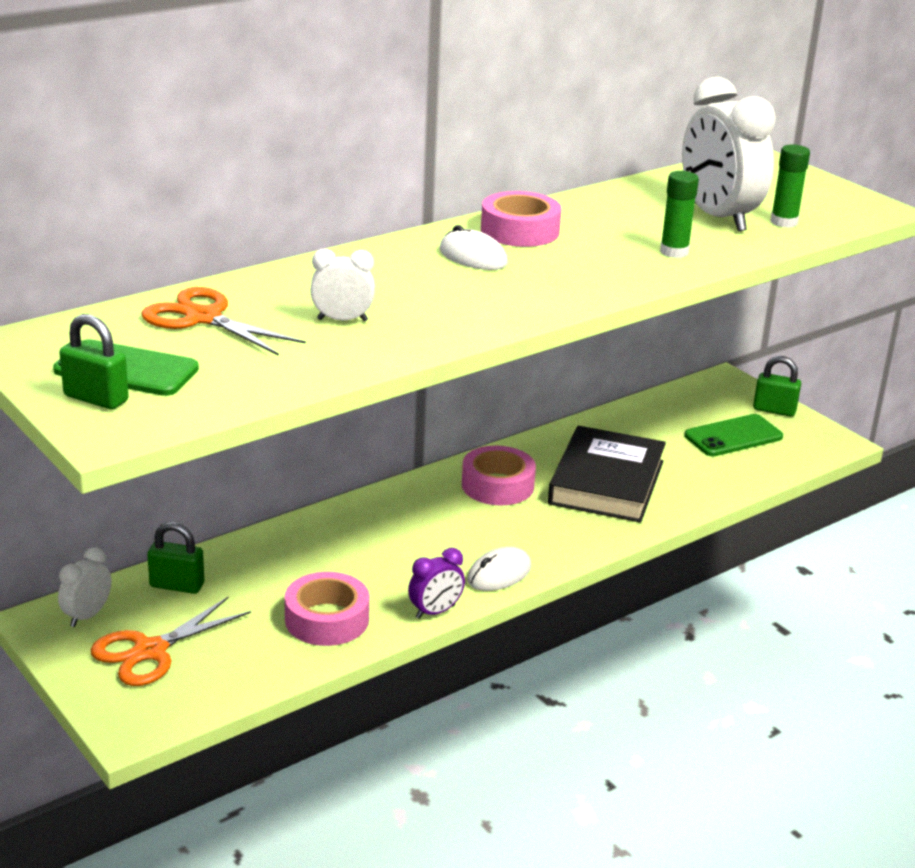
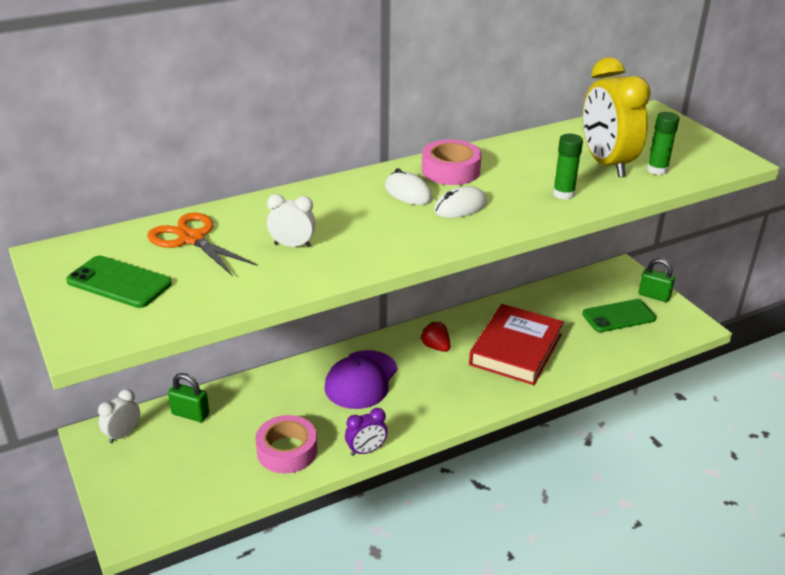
camera: 10 degrees right, 5 degrees up
(96, 398) = (87, 308): green padlock -> none
(150, 651) = (158, 467): orange scissors -> none
(405, 530) = (361, 380): none -> purple cap
(497, 485) = (436, 347): pink tape -> red strawberry
(499, 574) = (419, 422): white mouse -> white mouse (460, 207)
(606, 482) = (516, 349): black book -> red book
(718, 217) = (606, 164): white clock -> yellow clock

